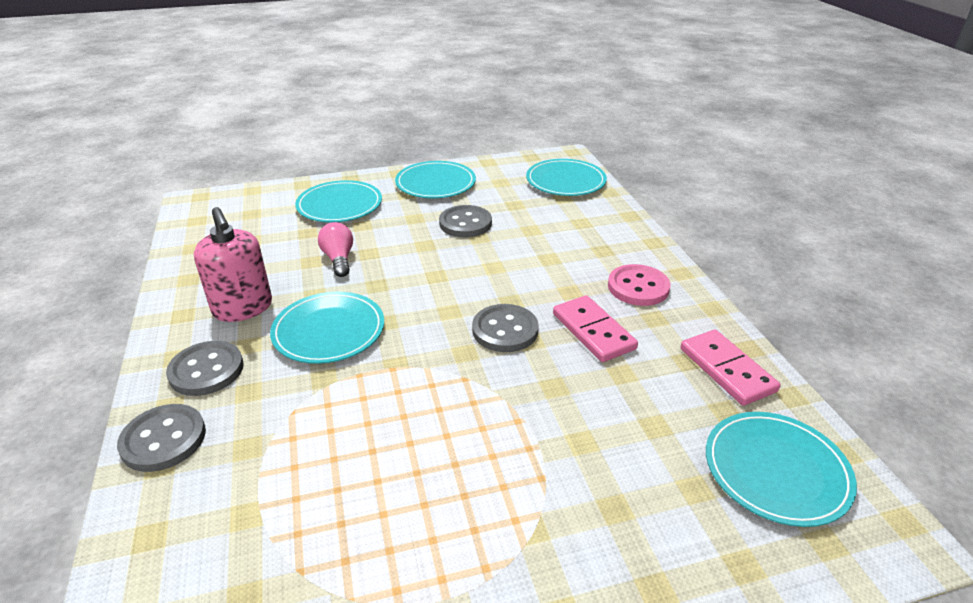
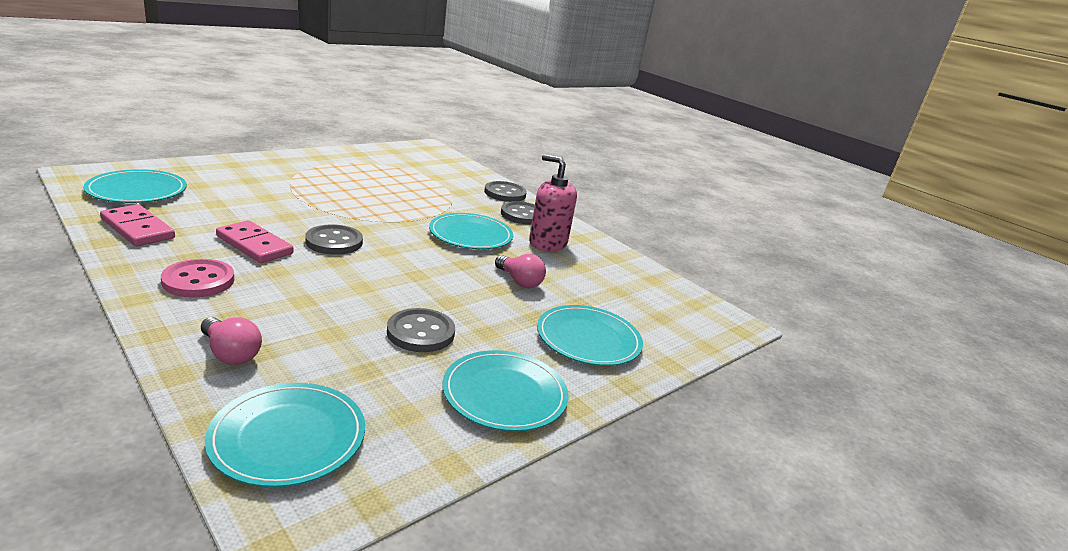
camera: 150 degrees right, 10 degrees down
(601, 224) = (230, 353): none -> pink light bulb

